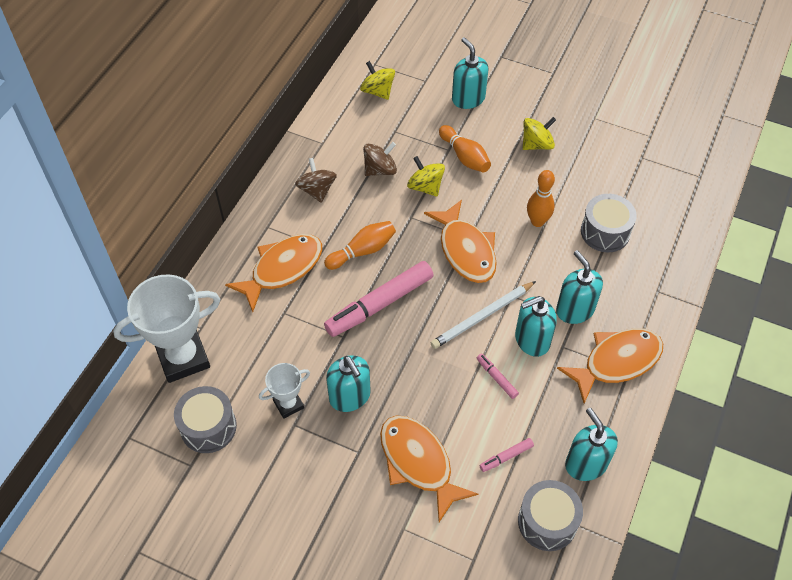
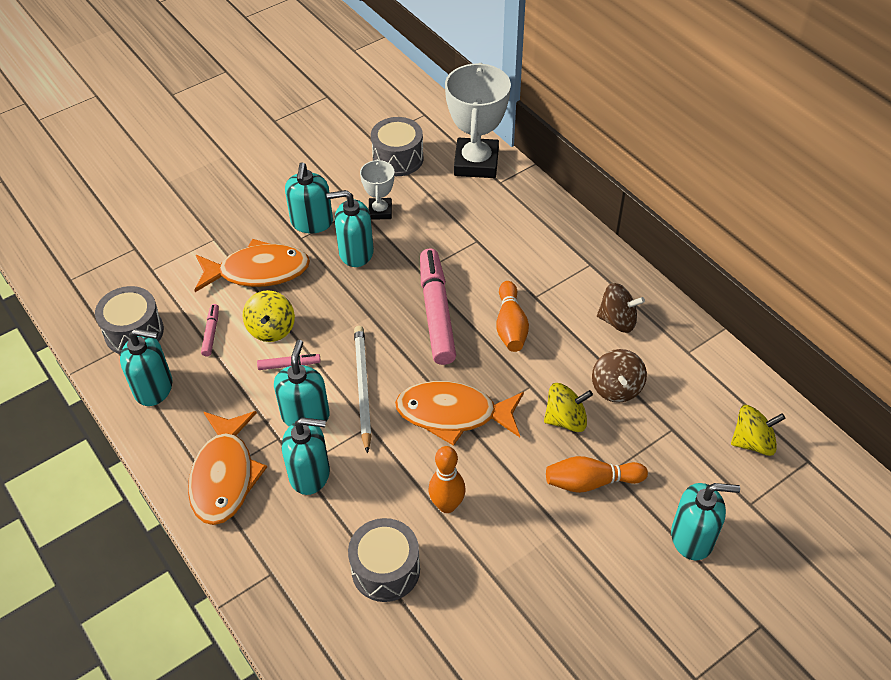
camera: 120 degrees right, 5 degrees down
(282, 269) = (528, 257): orange fish -> none
(334, 454) = (312, 222): none -> turquoise soap dispenser
(537, 144) = (568, 575): yellow spinning top -> yellow spinning top (271, 329)

